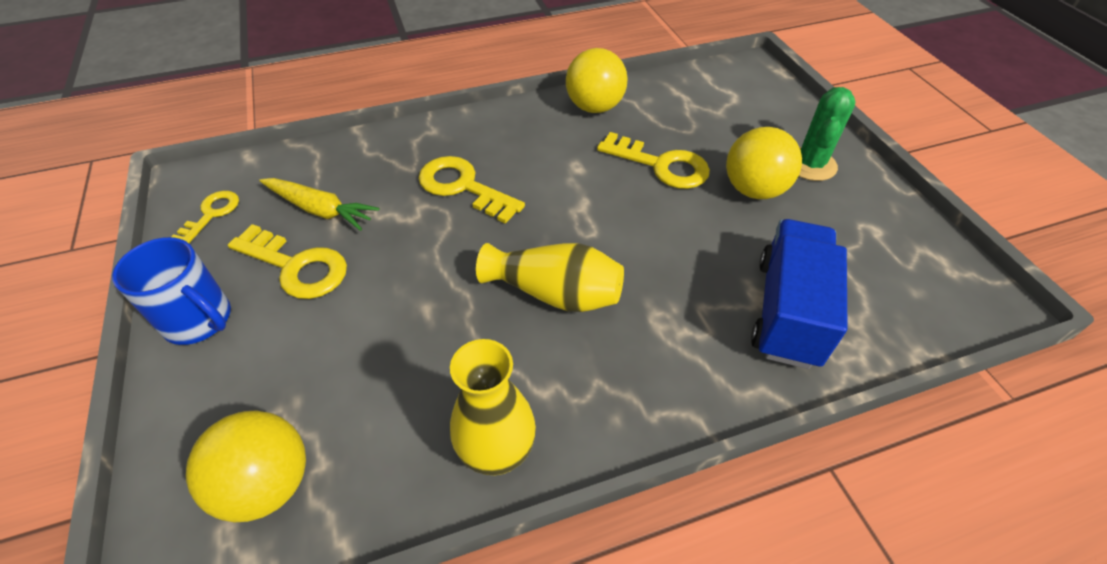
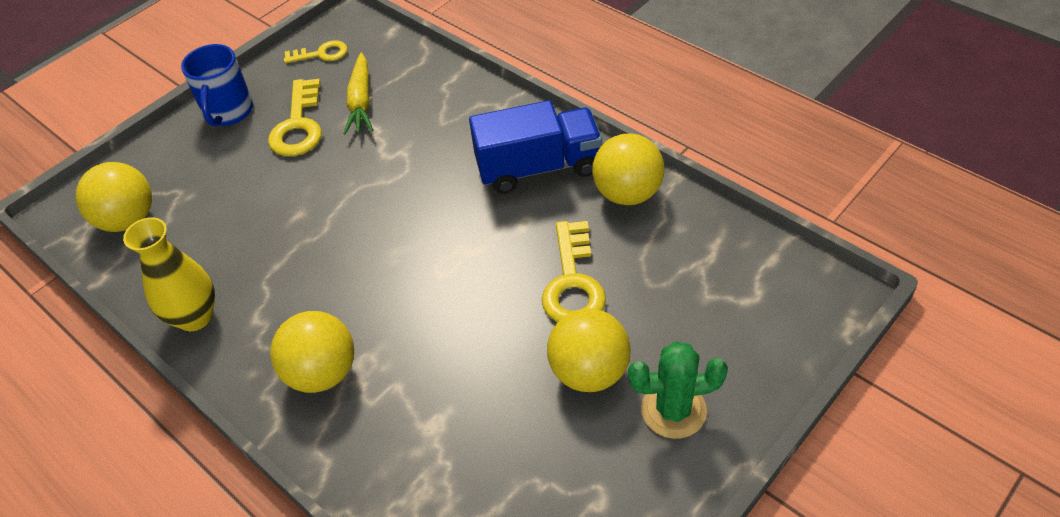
camera: 65 degrees right, 0 degrees up
(463, 187) = (442, 164): yellow key -> none
(555, 293) = (355, 281): yellow vase -> none
(653, 357) = (322, 373): none -> yellow ball
(787, 311) = (428, 453): blue truck -> blue truck (538, 167)

